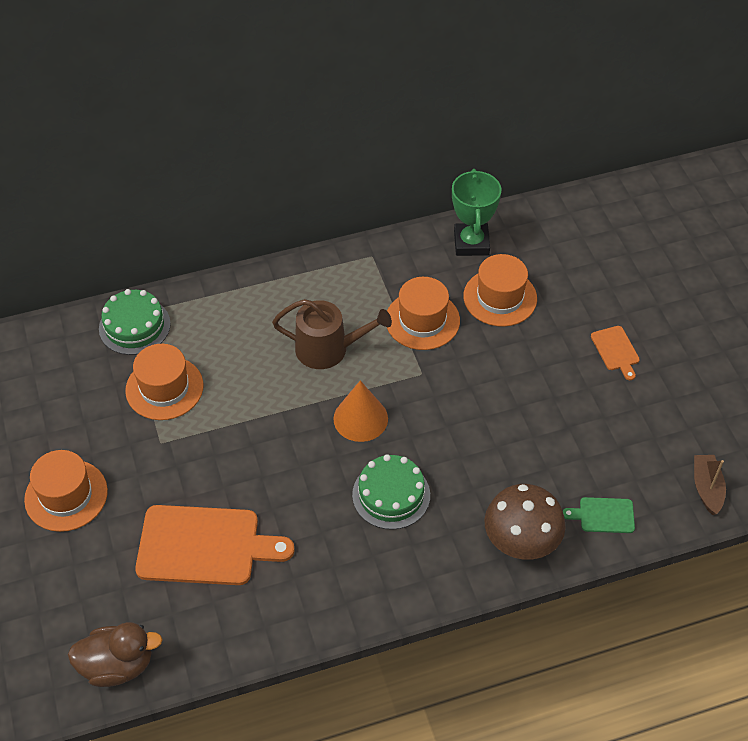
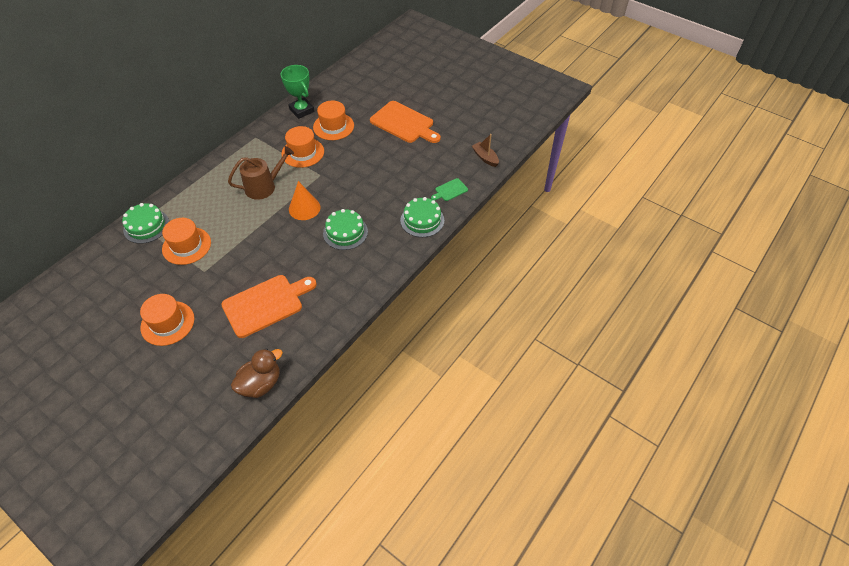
camera: 35 degrees left, 0 degrees up
(521, 542) = (422, 220): brown mushroom -> green cake
(615, 350) = (404, 123): orange cutting board -> orange cutting board, size x2.13

